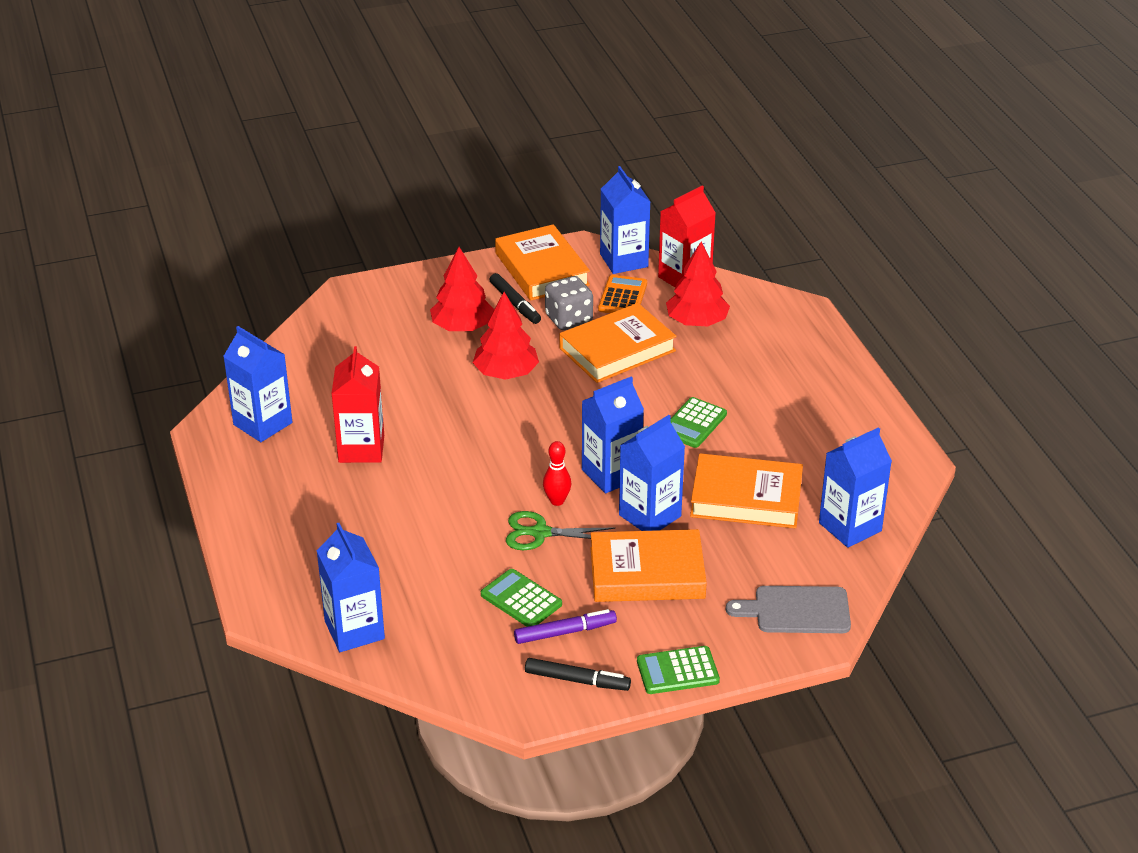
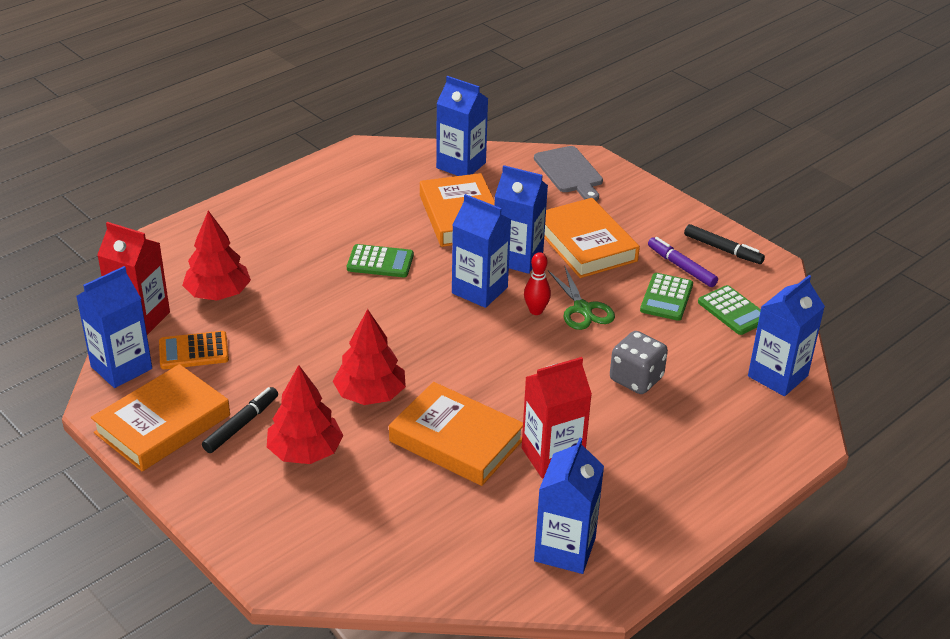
camera: 115 degrees left, 0 degrees up
(569, 319) = (253, 377): grey dice -> grey dice (636, 379)
(577, 680) = (722, 249): black marker -> black marker turned 135 degrees clockwise
(617, 349) = (290, 332): orange book -> orange book (456, 440)
(677, 671) = (673, 209): green calculator -> green calculator (733, 311)

